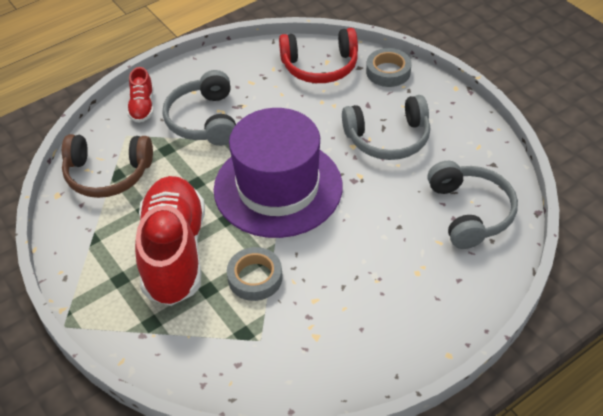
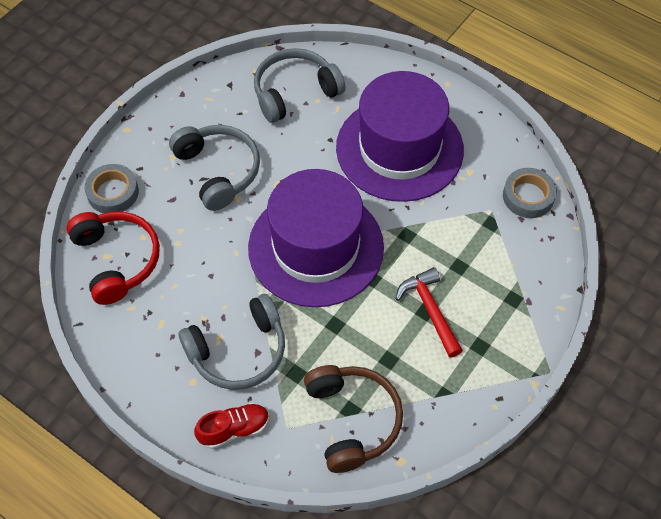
camera: 110 degrees left, 10 degrees up
(174, 252) = (430, 310): red shoe -> red hammer
(255, 278) = (431, 233): grey tape -> grey tape (528, 196)
(368, 281) = (399, 148): none -> purple hat

